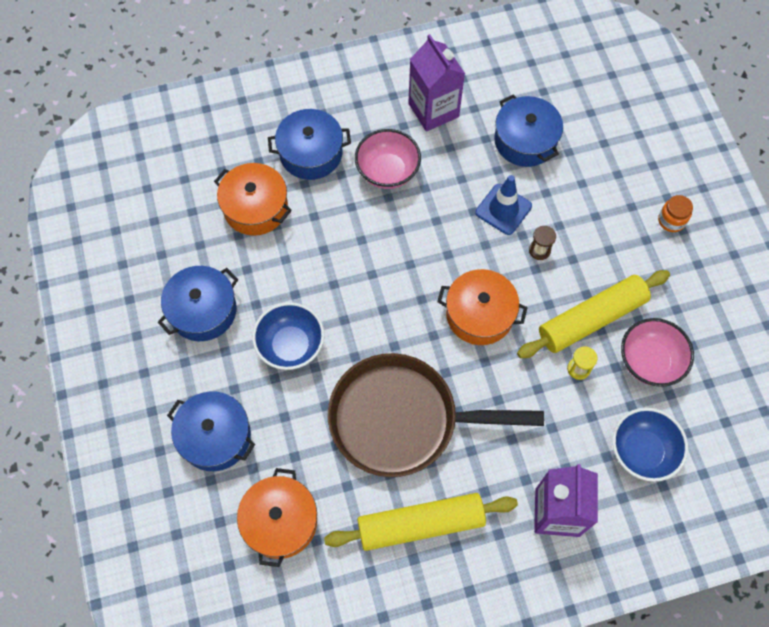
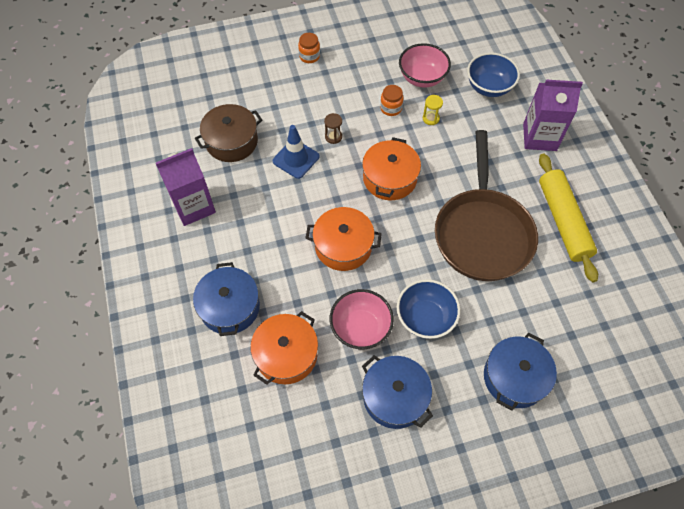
camera: 90 degrees left, 5 degrees down
(280, 521) = (578, 320): orange pot -> orange pot (343, 246)
(387, 171) = (254, 243): pink bowl -> pink bowl (360, 328)
(525, 140) = (231, 141): blue pot -> brown pot
(591, 319) = (391, 108): yellow rolling pin -> orange jar

